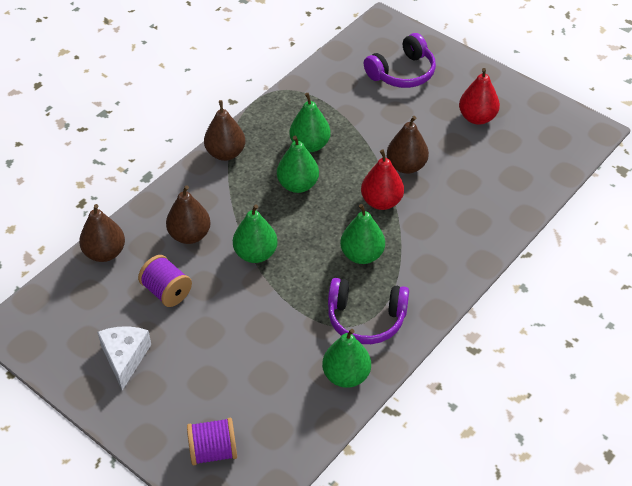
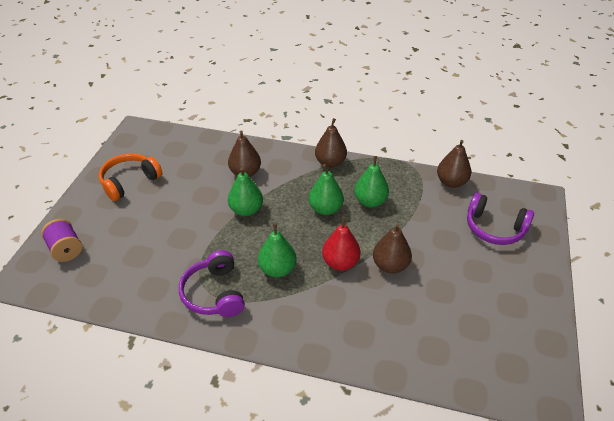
camera: 65 degrees right, 5 degrees down
(105, 253) = (210, 142): brown pear -> brown pear (451, 182)
(125, 358) = (130, 181): white cheese -> orange headphones
(167, 291) = (191, 180): purple spool -> none
(346, 375) = (154, 300): green pear -> none
(477, 118) = (485, 296): red pear -> none

